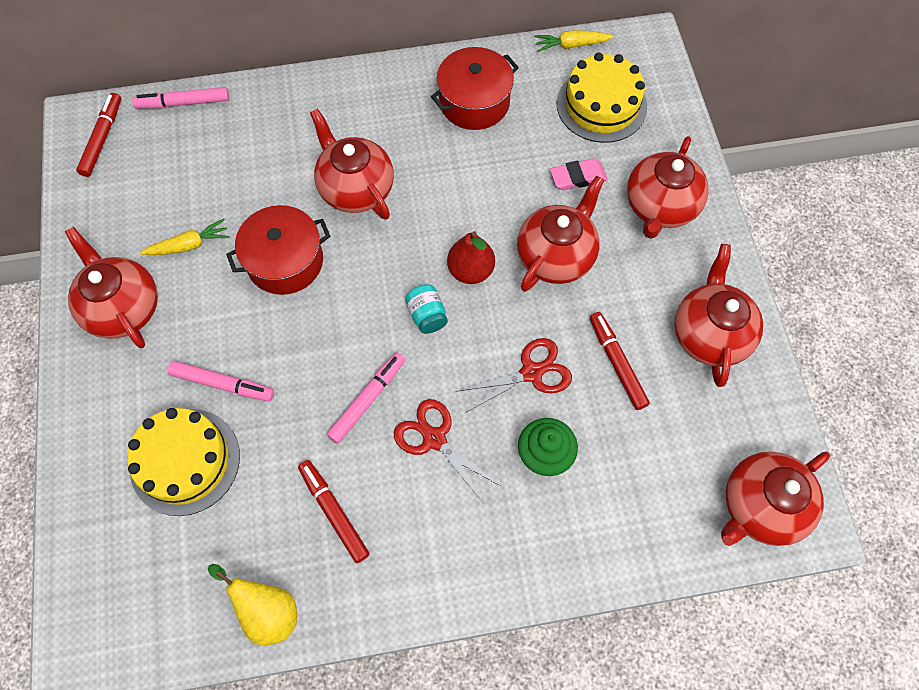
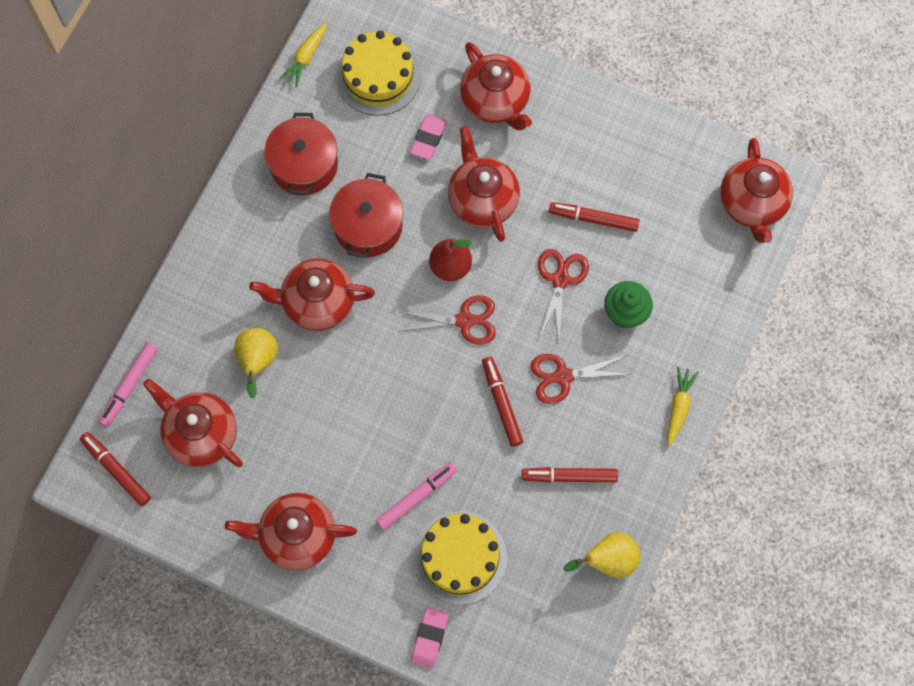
camera: 55 degrees left, 5 degrees up
(85, 486) = (429, 638): none -> pink eraser
(189, 245) = (275, 457): yellow carrot -> yellow carrot (679, 407)
(269, 178) = (258, 362): none -> yellow pear
(285, 261) = (344, 393): red pot -> red pot (368, 226)
(367, 400) = (501, 403): pink marker -> red marker
(427, 315) = (464, 320): turquoise jar -> red scissors
(709, 334) = (615, 144): red teapot -> red teapot (201, 434)

